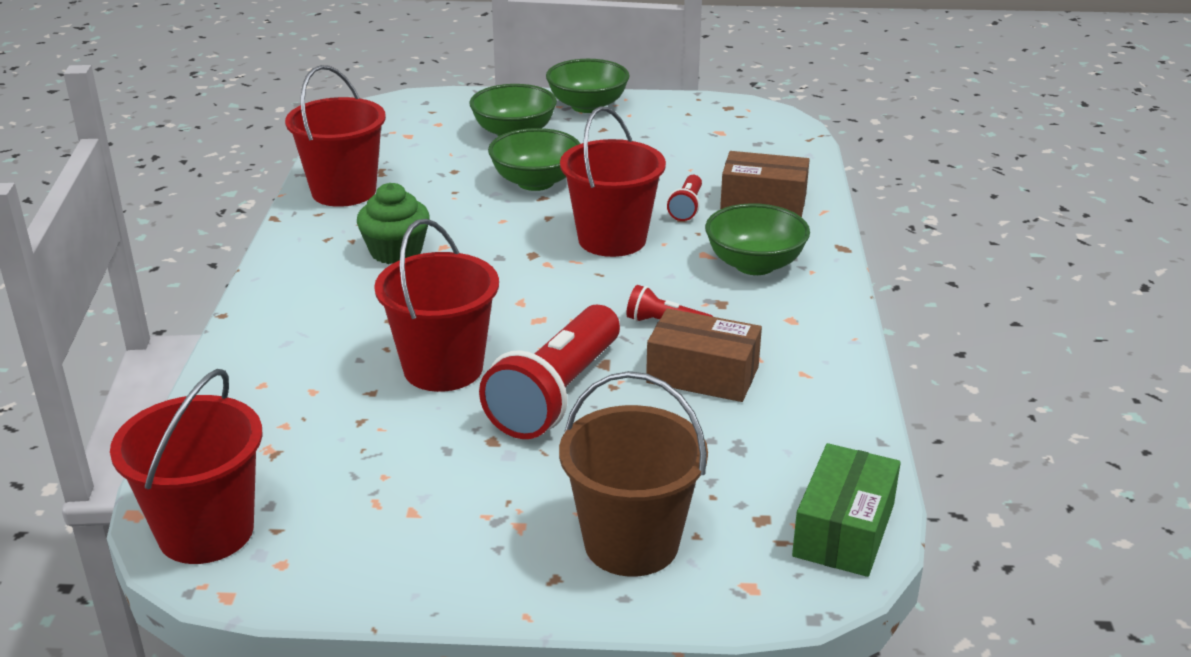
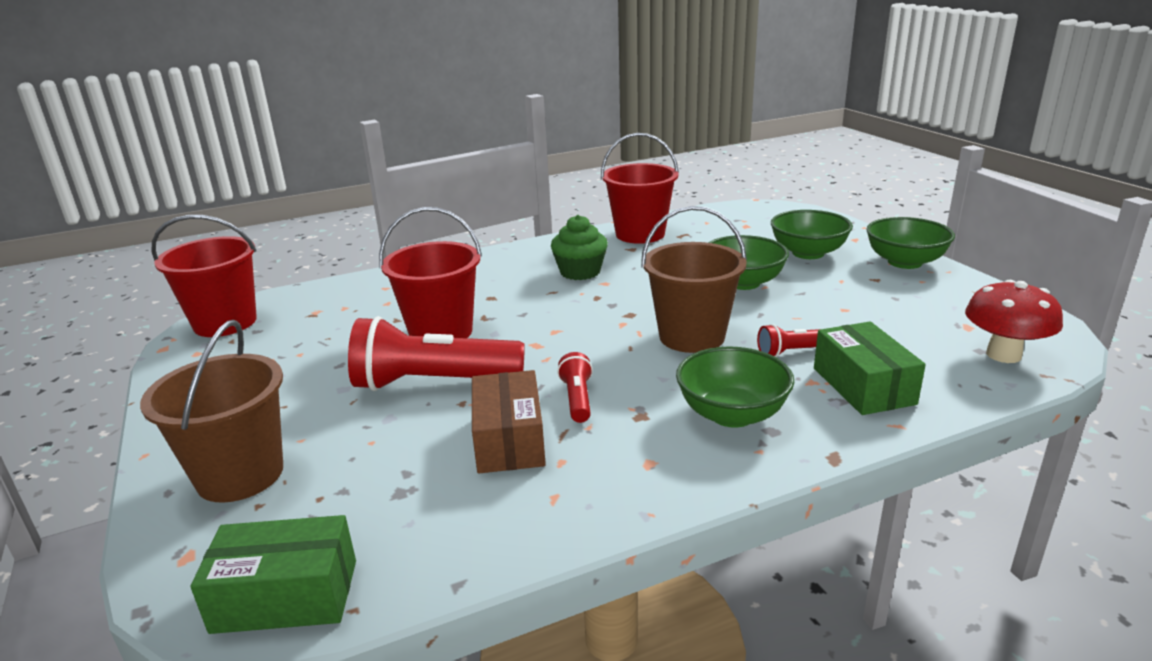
camera: 65 degrees right, 5 degrees down
(612, 239) = (691, 336): red bucket -> brown bucket
(763, 202) = (863, 386): brown box -> green box
(771, 139) = (1003, 355): none -> red mushroom

